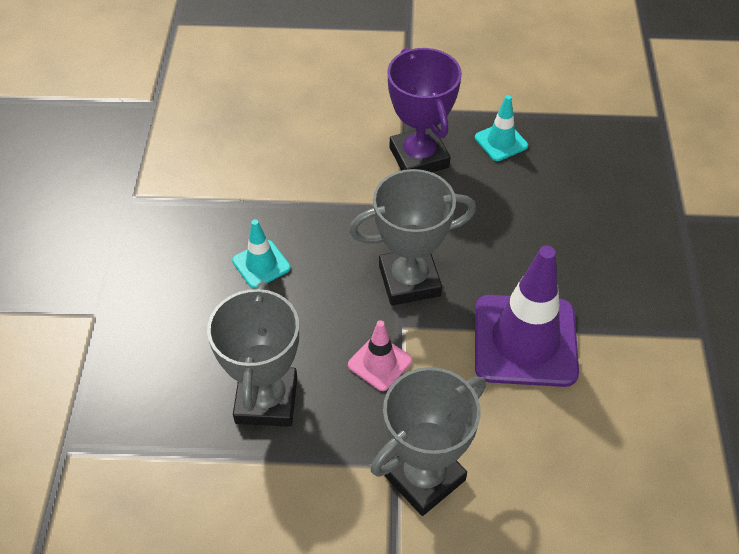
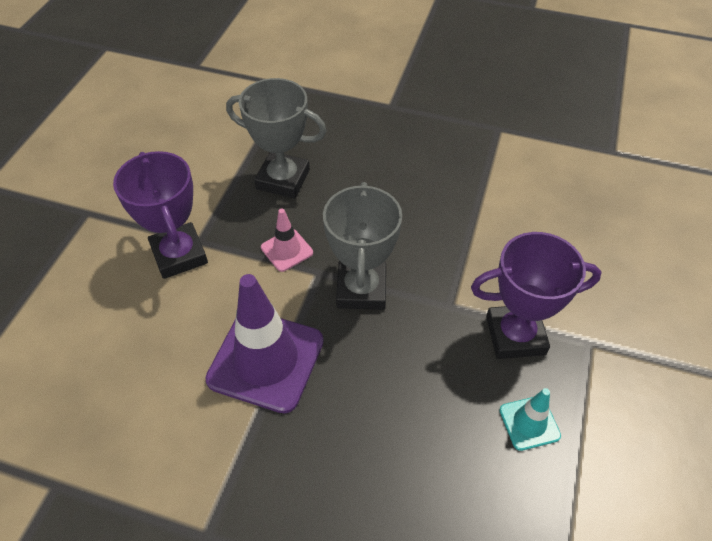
camera: 105 degrees right, 0 degrees up
(261, 264) = (409, 195): turquoise traffic cone -> none
(424, 477) = (179, 255): grey trophy -> purple trophy

